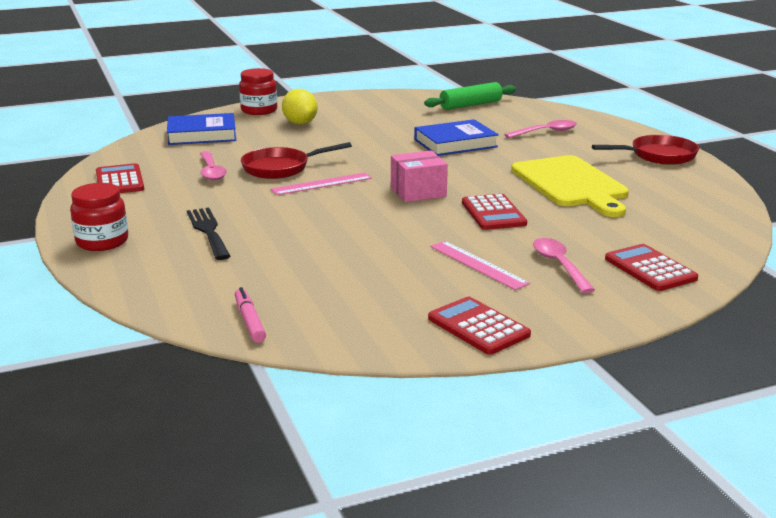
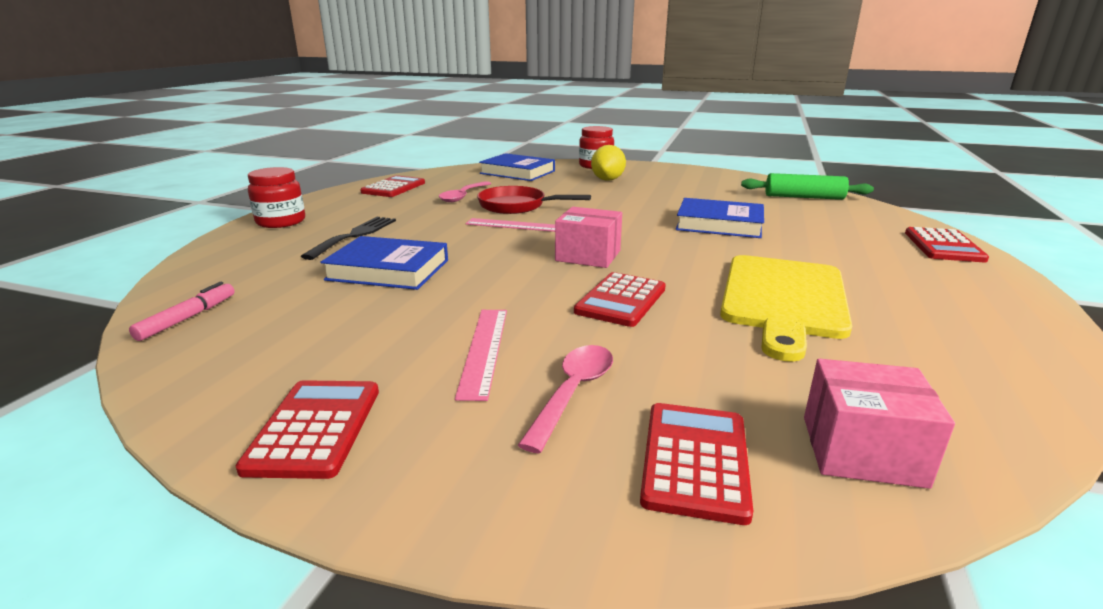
camera: 40 degrees right, 0 degrees up
(306, 245) = (388, 270): none -> blue book
(546, 132) = (851, 238): pink spoon -> none
(598, 124) = (943, 246): none -> red calculator
(658, 156) = (986, 302): red pan -> none
(697, 241) = (862, 450): none -> pink box

